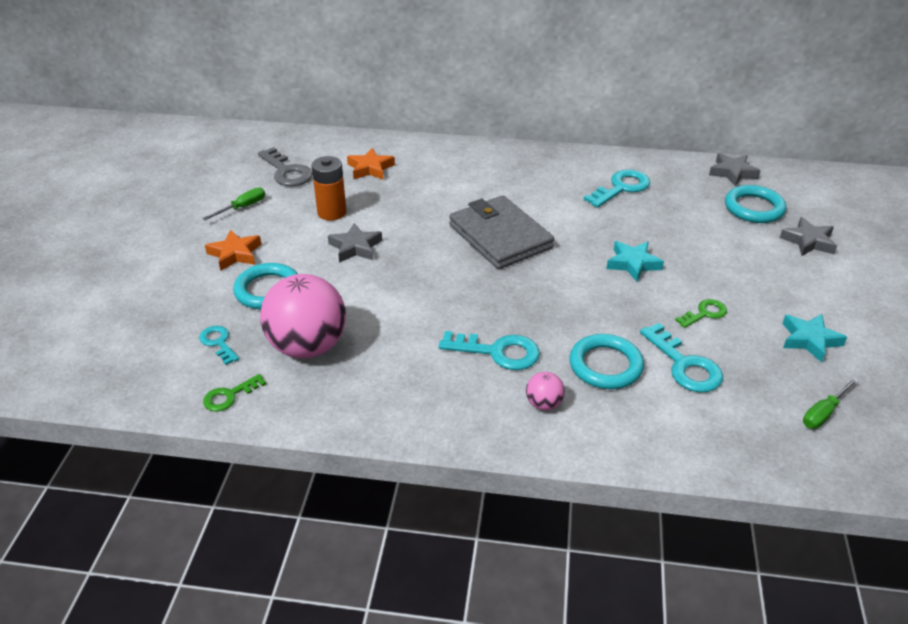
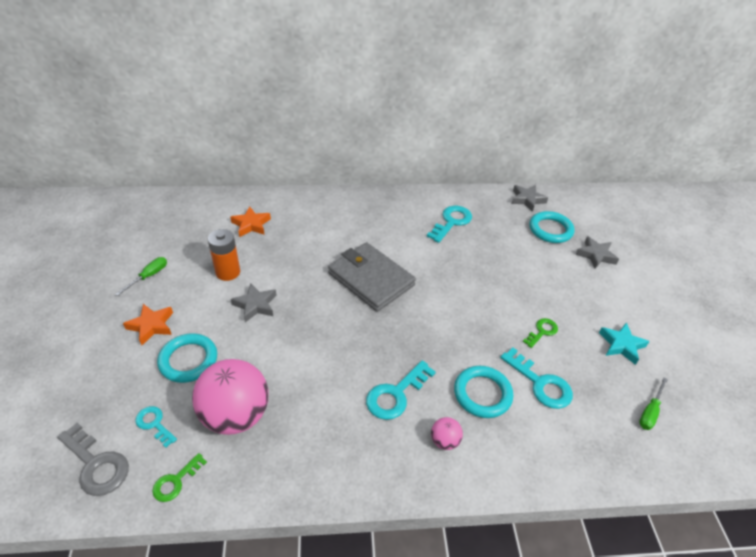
camera: 15 degrees left, 5 degrees up
(287, 172) = (180, 235): grey key -> grey key (96, 464)
(497, 352) = (396, 394): turquoise key -> turquoise key turned 135 degrees clockwise
(633, 264) = (478, 292): turquoise star -> none

